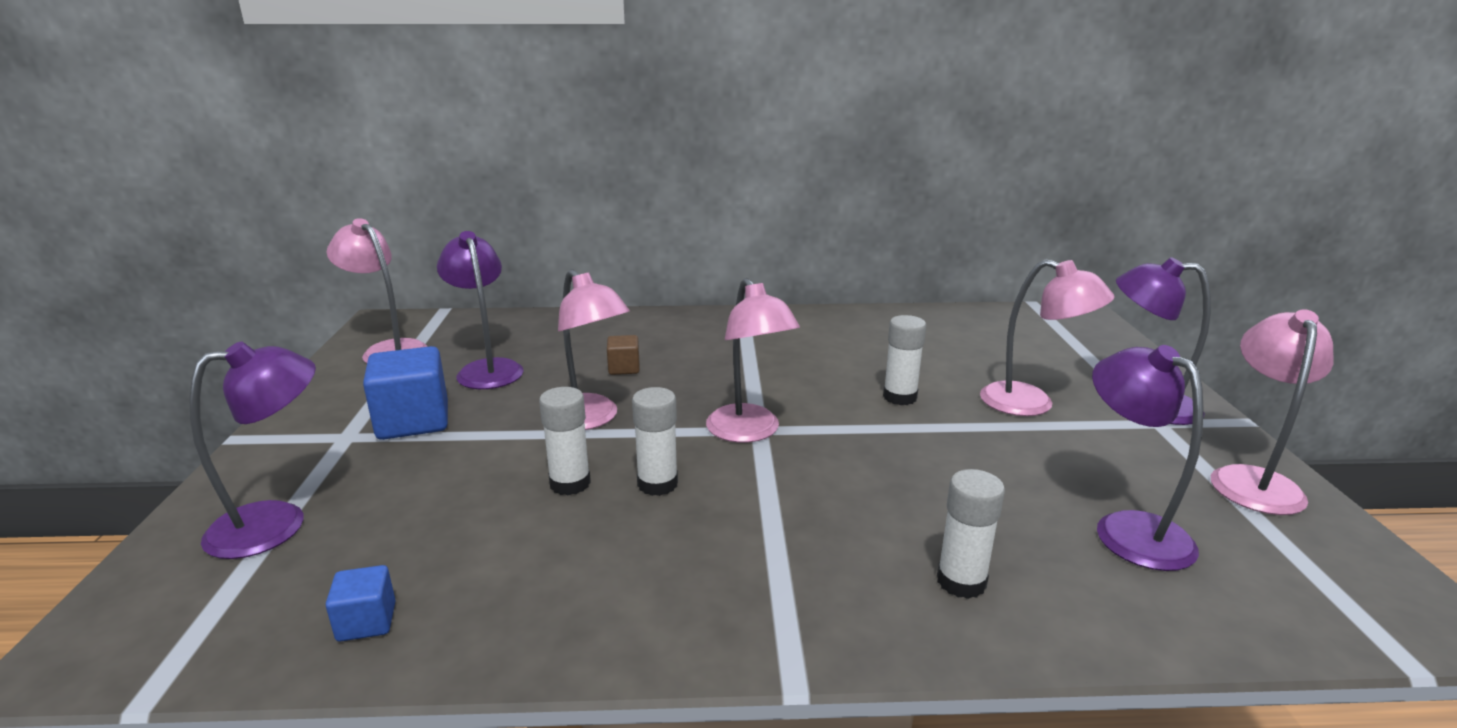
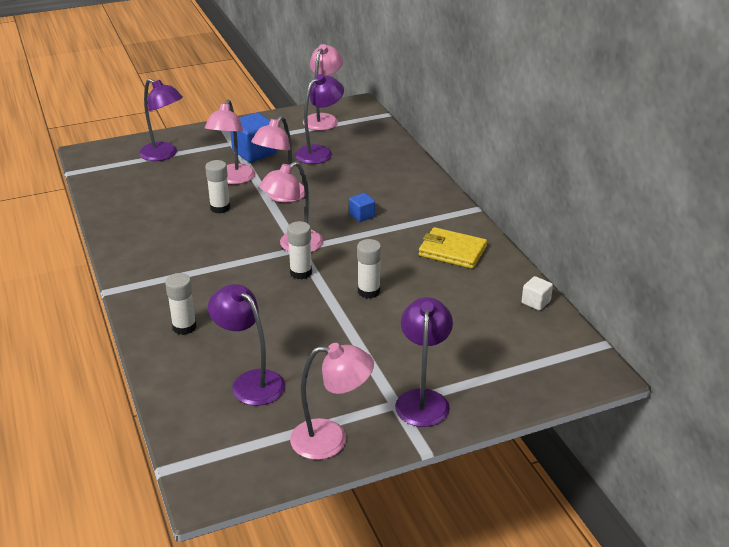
camera: 70 degrees right, 10 degrees up
(366, 622) = (115, 194): blue cube -> blue cube (362, 215)
(624, 368) = (347, 190): brown cube -> none
(657, 484) = (230, 230): white glue stick -> white glue stick (301, 272)
(828, 334) = (452, 251): none -> yellow wallet
(951, 314) = (536, 302): none -> white cube
(1031, 404) = (391, 346): pink lamp -> pink lamp (233, 179)
(1128, 529) = (251, 382): purple lamp -> purple lamp turned 90 degrees counterclockwise

